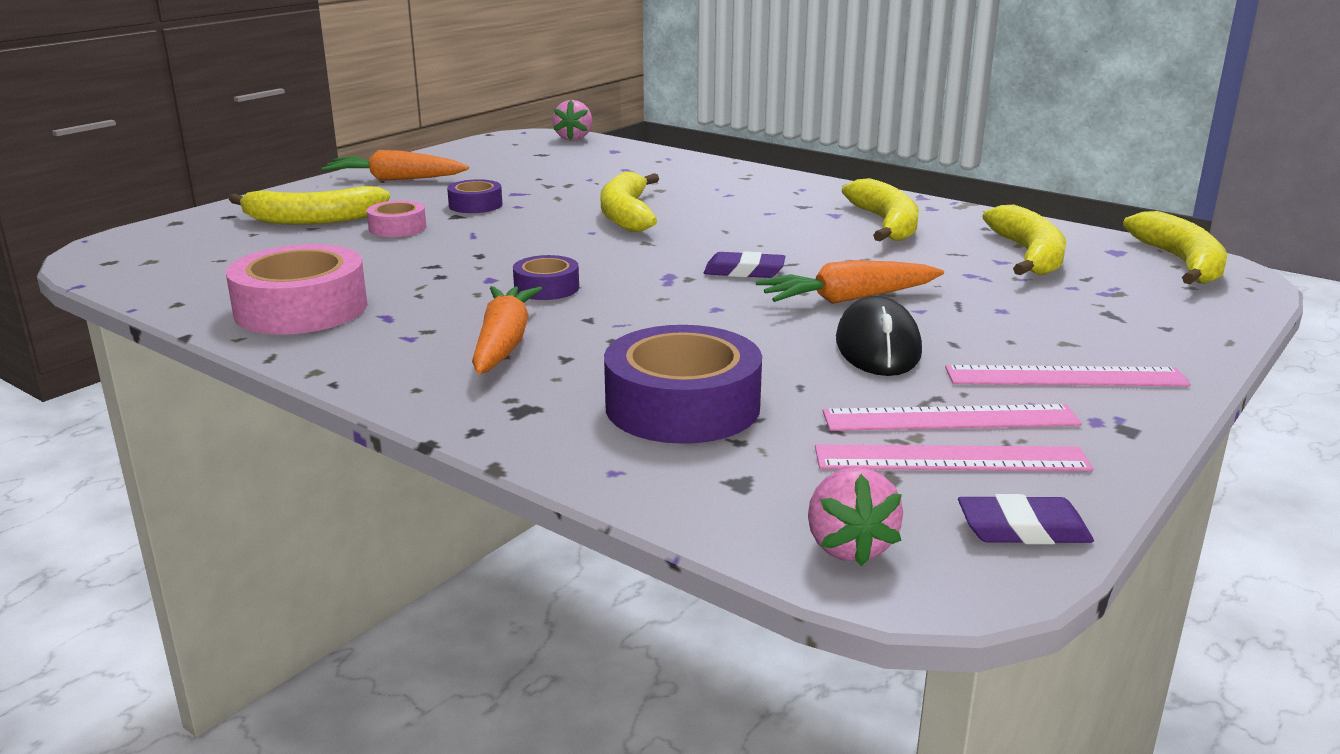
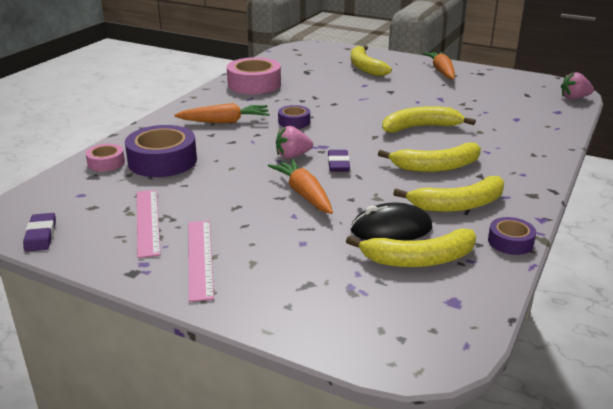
camera: 80 degrees right, 5 degrees up
(397, 228) = (363, 83): pink tape -> pink tape (106, 163)
(475, 205) = (411, 93): purple tape -> purple tape (510, 242)
(848, 546) = (39, 198): pink strawberry -> pink strawberry (292, 156)
(878, 347) = (235, 203): black mouse -> black mouse (391, 229)
(951, 459) = (106, 221): pink ruler -> none
(1180, 263) = (440, 333): yellow banana -> yellow banana (436, 167)

